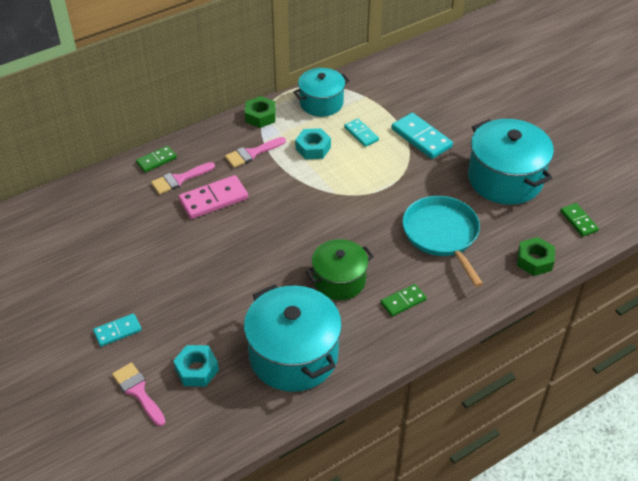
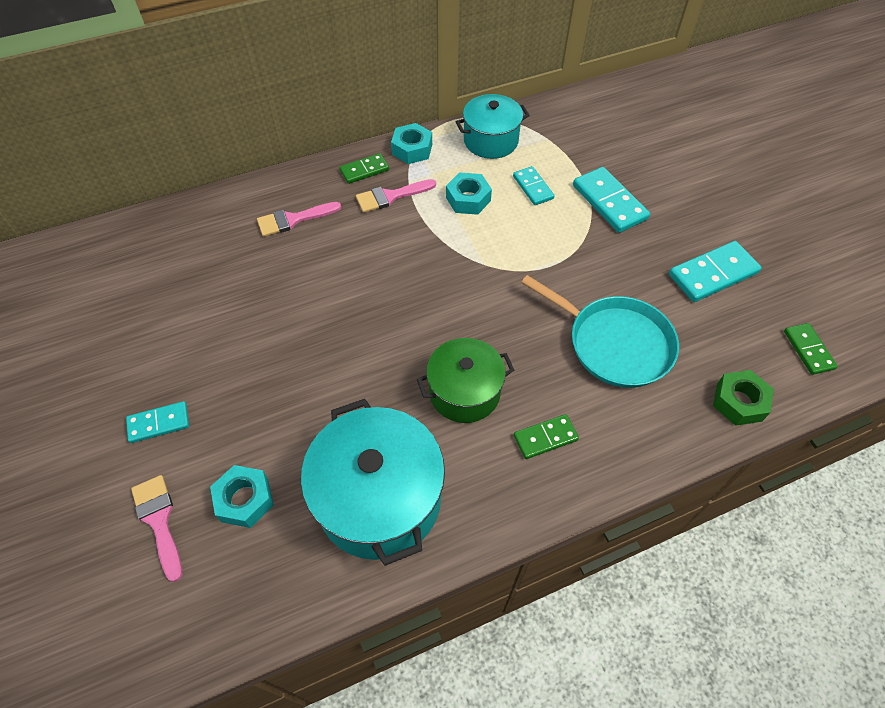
camera: 10 degrees right, 10 degrees up
(156, 160) = (272, 191): green domino -> green domino (364, 170)
(213, 199) = (328, 252): pink domino -> none
(260, 116) = (412, 149): green nut -> turquoise nut
(441, 234) = (615, 343): turquoise pan -> turquoise pan turned 135 degrees clockwise
(505, 179) = (712, 274): turquoise pot -> turquoise domino

